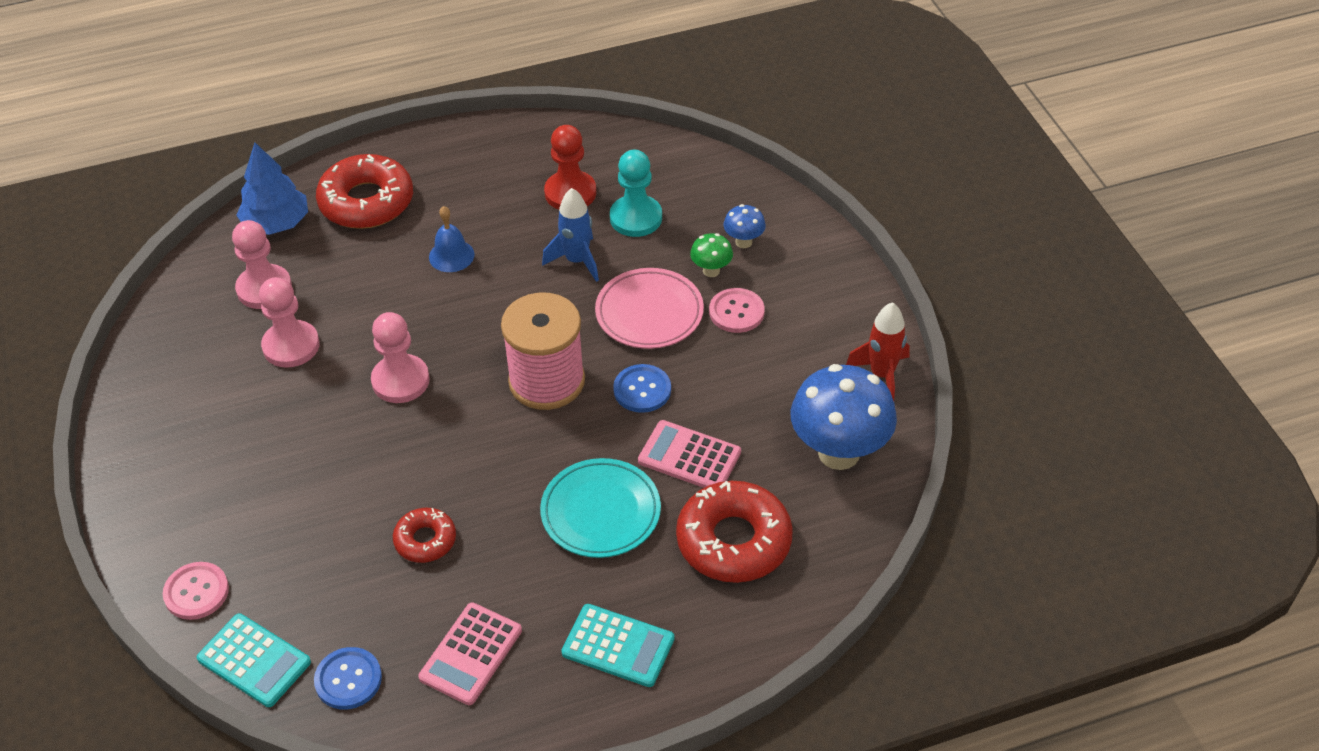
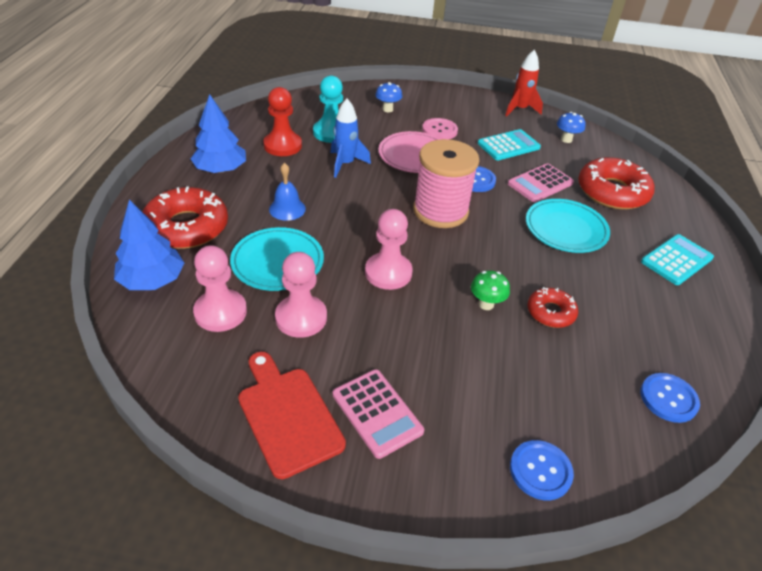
camera: 65 degrees left, 5 degrees down
(169, 393) = (287, 416): none -> red cutting board
(196, 592) = (540, 471): pink button -> blue button
(254, 661) = (632, 453): turquoise calculator -> turquoise calculator (508, 146)
(359, 291) = (277, 262): none -> turquoise plate
(471, 654) = (663, 325): pink calculator -> pink calculator (377, 413)
(481, 172) = (221, 169): none -> blue tree
(711, 271) = (400, 126): green mushroom -> green mushroom (486, 304)
(838, 453) = (566, 139): blue mushroom -> blue mushroom, size x0.45

